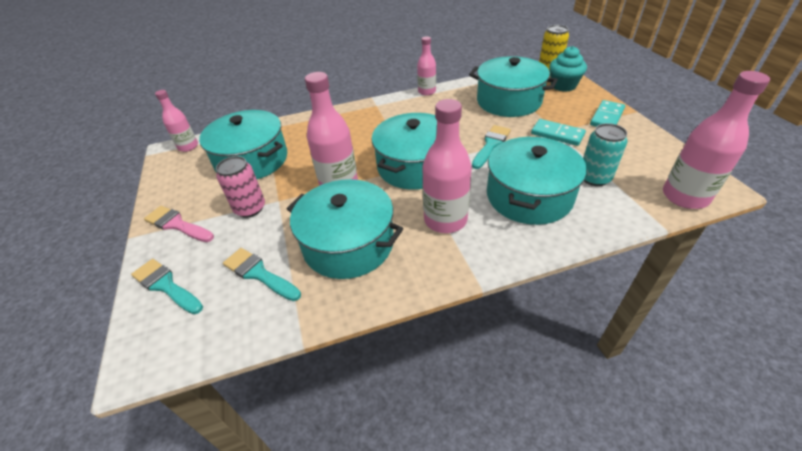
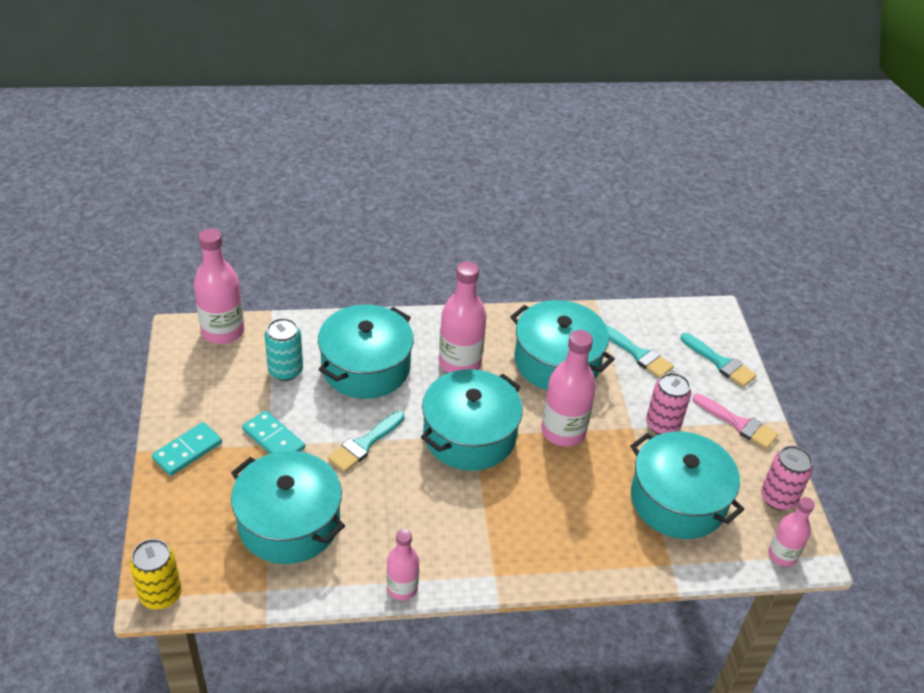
camera: 175 degrees left, 0 degrees up
(172, 177) = (778, 498): none -> pink can
(563, 85) = (182, 536): turquoise cupcake -> none

